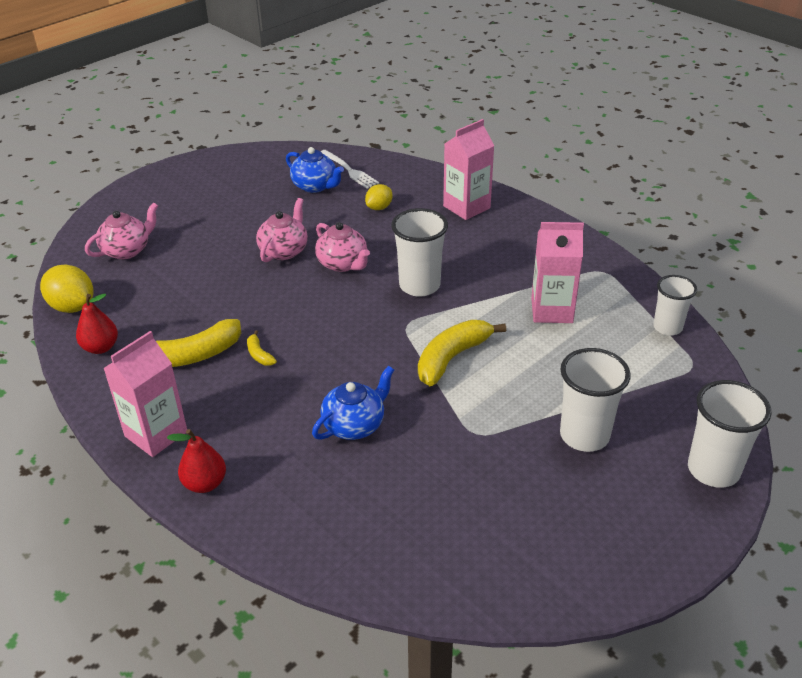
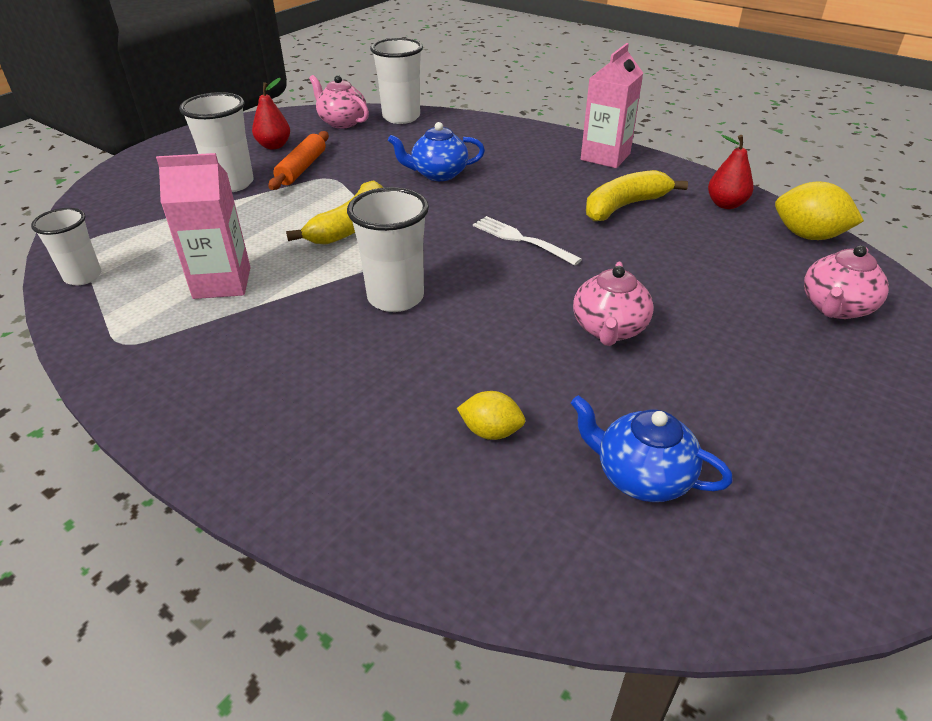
camera: 170 degrees right, 0 degrees up
(205, 483) = (542, 138): red pear -> red pear (274, 146)
(259, 354) = (557, 212): yellow banana -> none
(343, 264) = (512, 317): pink teapot -> pink teapot (342, 122)
(349, 170) = (593, 538): white fork -> white fork (522, 240)
(354, 425) = (438, 174): blue teapot -> blue teapot turned 45 degrees clockwise
(379, 207) = (491, 431): yellow lemon -> yellow lemon turned 75 degrees clockwise
(466, 207) = (322, 452): pink carton -> none
(509, 454) = (302, 168): none -> orange rolling pin
(713, 470) = (130, 173): white cup -> white cup (401, 117)

